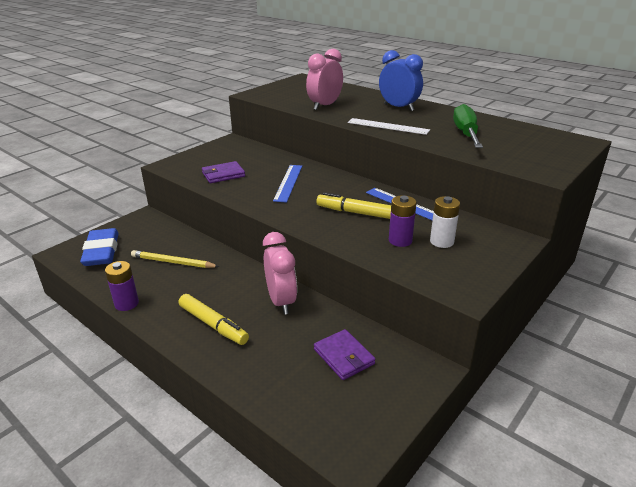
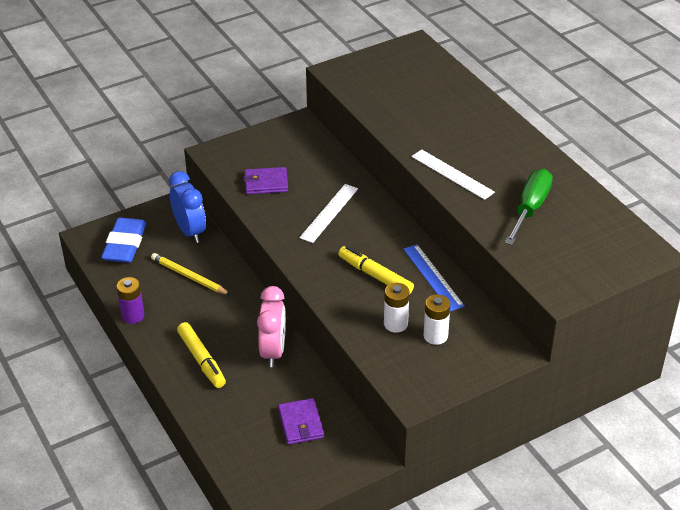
camera: 20 degrees right, 10 degrees up
(288, 182) = (329, 213): blue ruler -> white ruler
(324, 106) = (406, 116): pink clock -> none
(398, 107) = (491, 139): blue clock -> blue clock (190, 231)
(400, 240) = (395, 324): purple battery -> white battery

